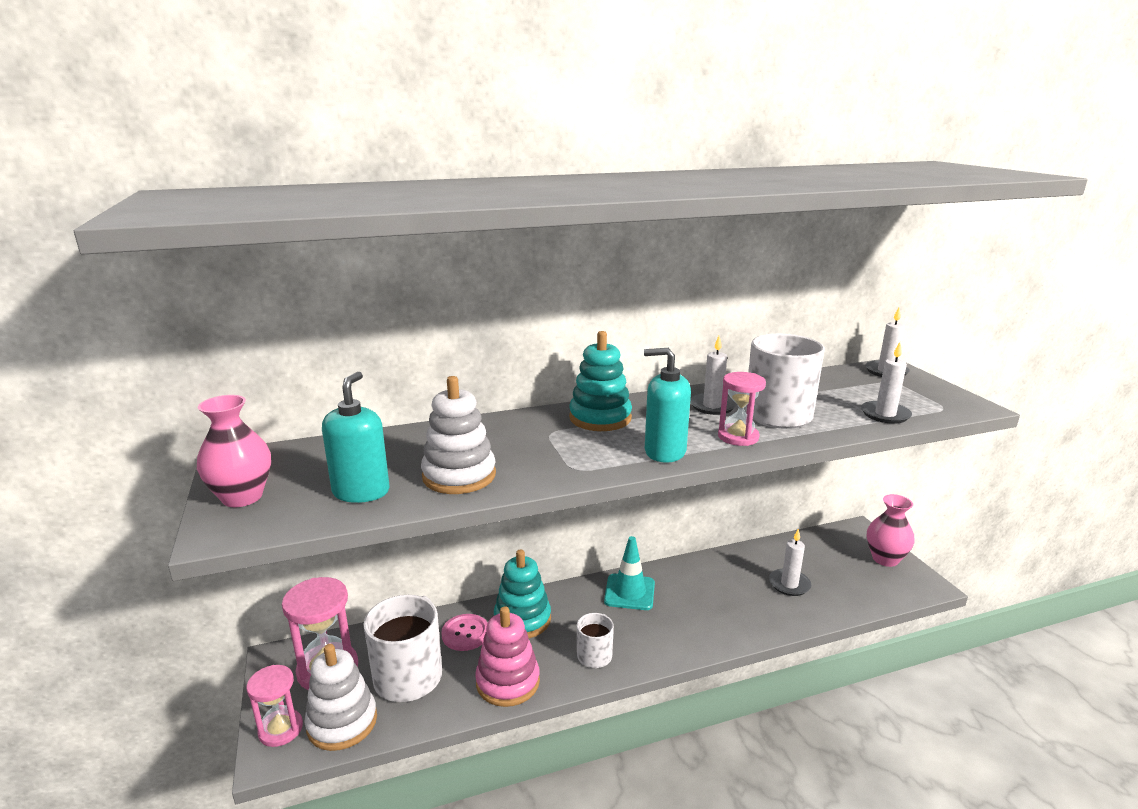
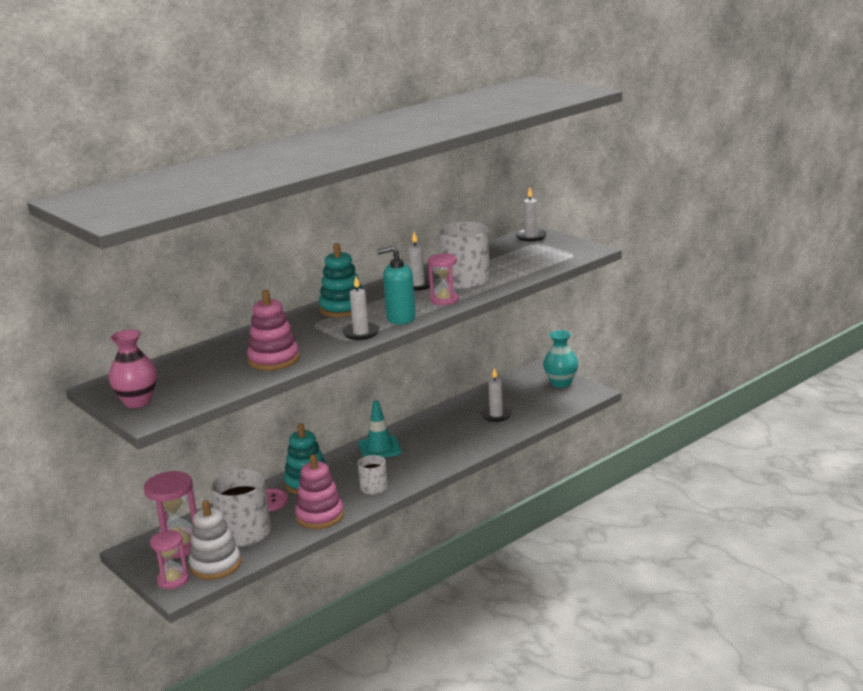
camera: 20 degrees left, 0 degrees up
(361, 492) = (216, 381): turquoise soap dispenser -> none
(459, 476) = (274, 360): white stacking toy -> pink stacking toy
(885, 414) = (536, 267): white candle -> white candle (361, 333)
(885, 559) = (561, 383): pink vase -> turquoise vase

